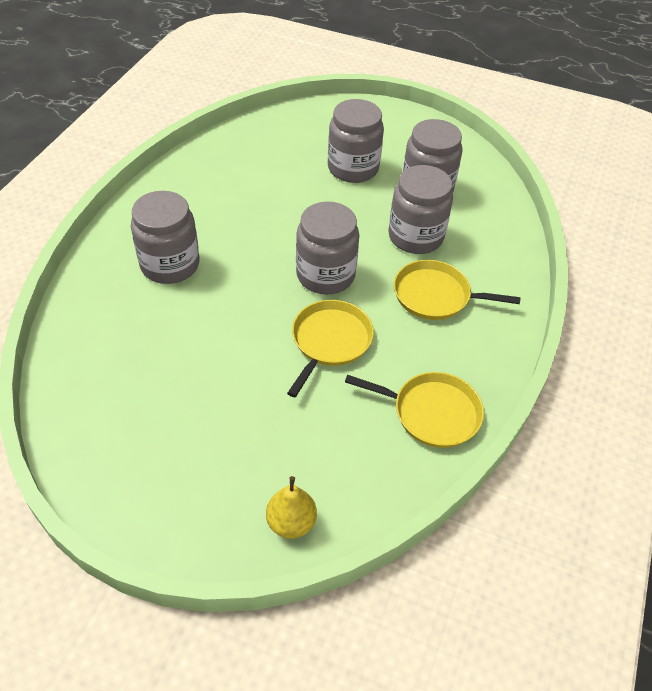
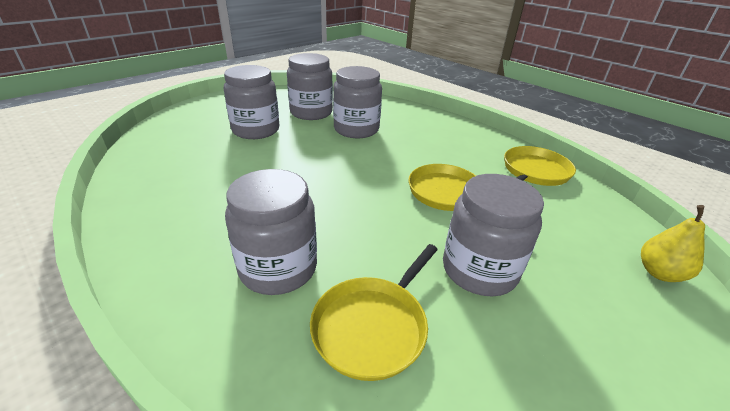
camera: 65 degrees left, 15 degrees down
(325, 275) = (369, 175): grey jar -> grey jar (479, 270)
(435, 296) = (421, 139): yellow pan -> yellow pan (373, 326)

